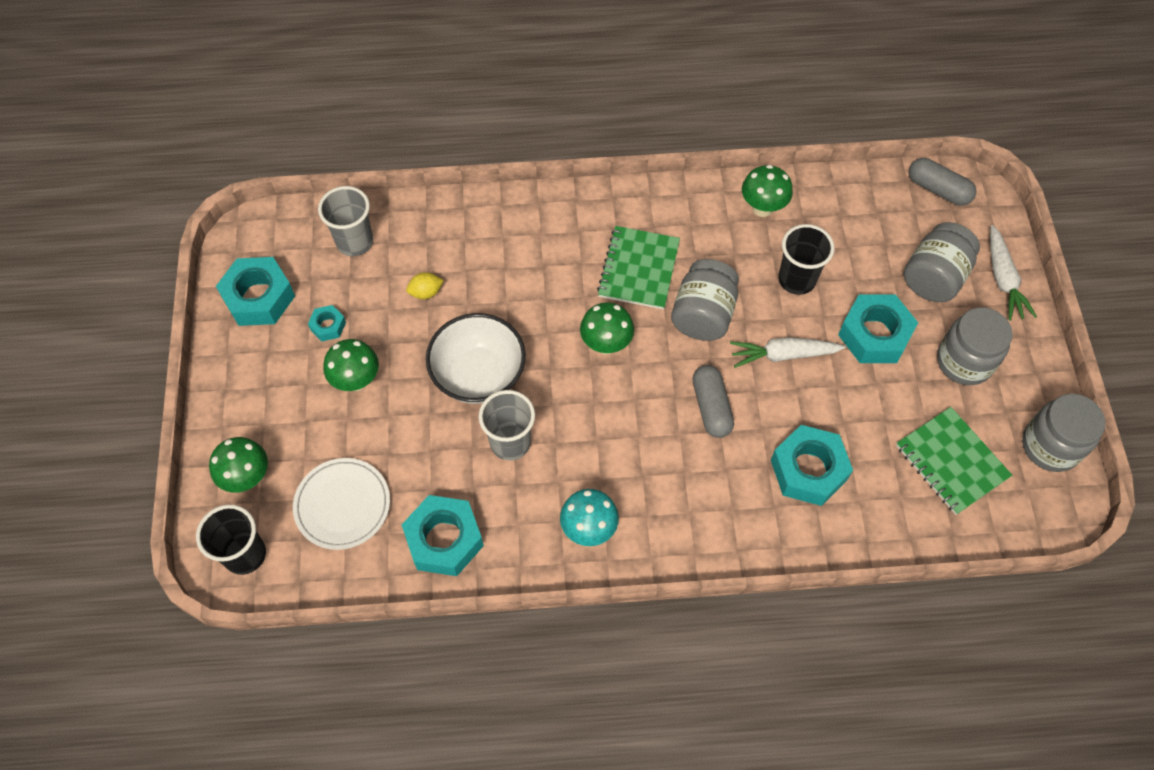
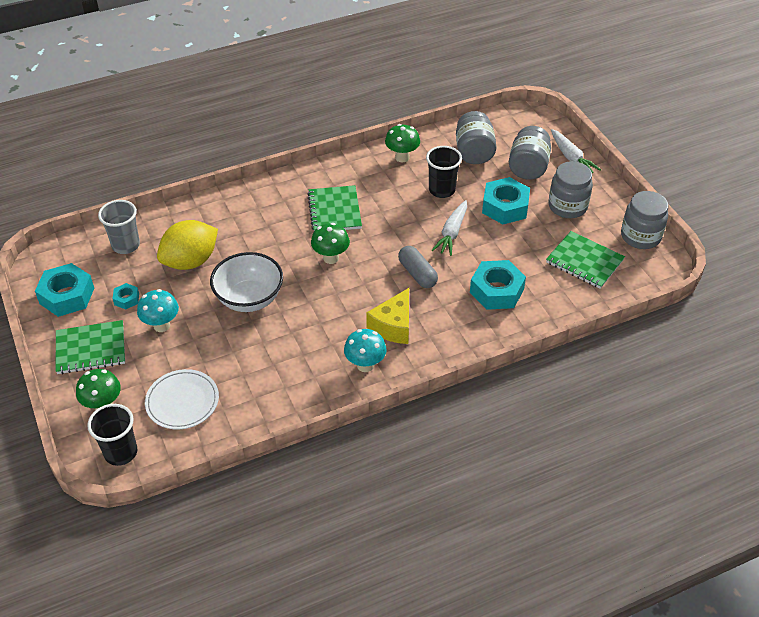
camera: 20 degrees left, 15 degrees down
(261, 388) = (91, 349): none -> green notebook
(356, 381) = (161, 325): green mushroom -> turquoise mushroom
(426, 292) = (190, 261): yellow lemon -> yellow lemon, size x2.41
(444, 539) = (266, 400): turquoise nut -> none
(510, 442) = (288, 331): grey cup -> none
(648, 480) = (393, 326): none -> yellow cheese
(703, 315) = (389, 225): grey jar -> grey jar (474, 152)
(783, 355) = (452, 233): white carrot -> white carrot turned 45 degrees counterclockwise
(938, 189) = (509, 121): grey capsule -> none

